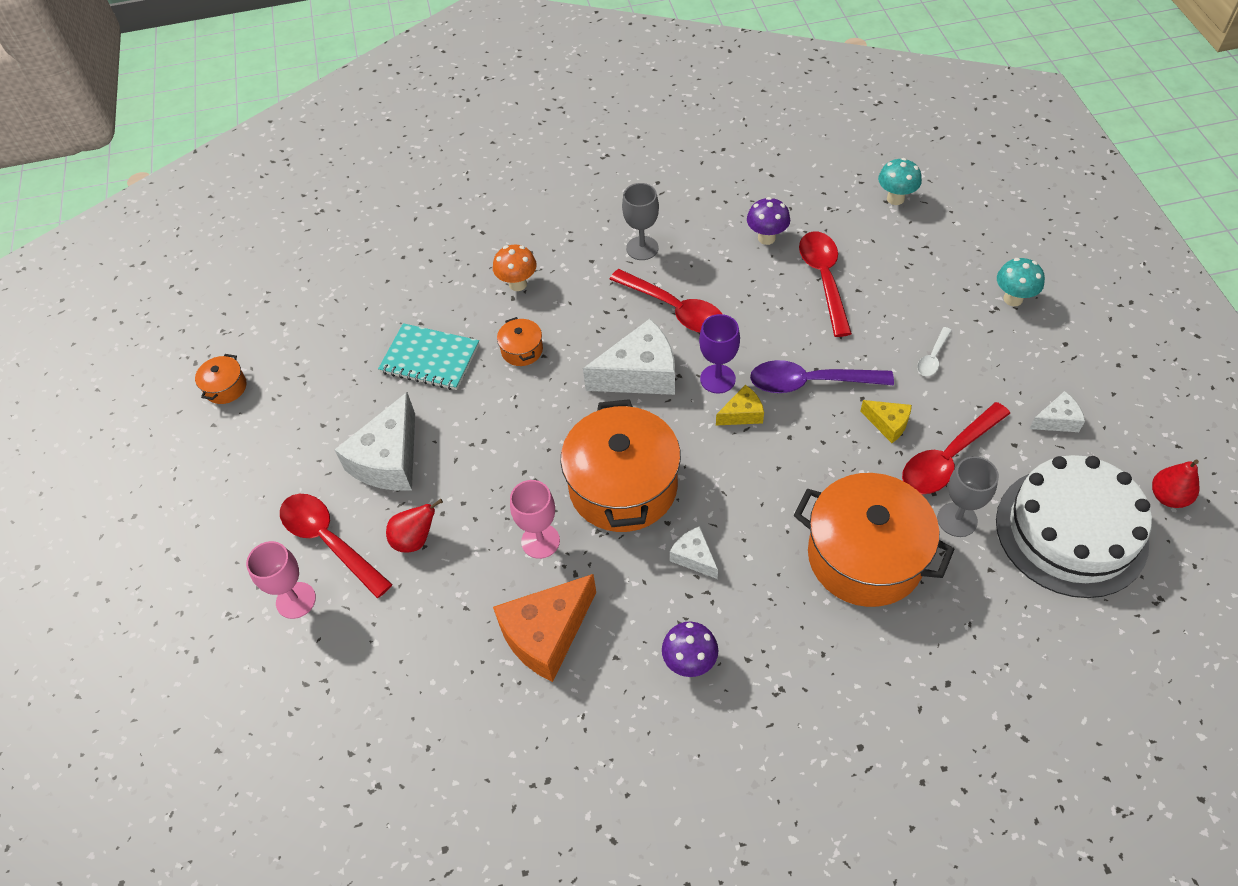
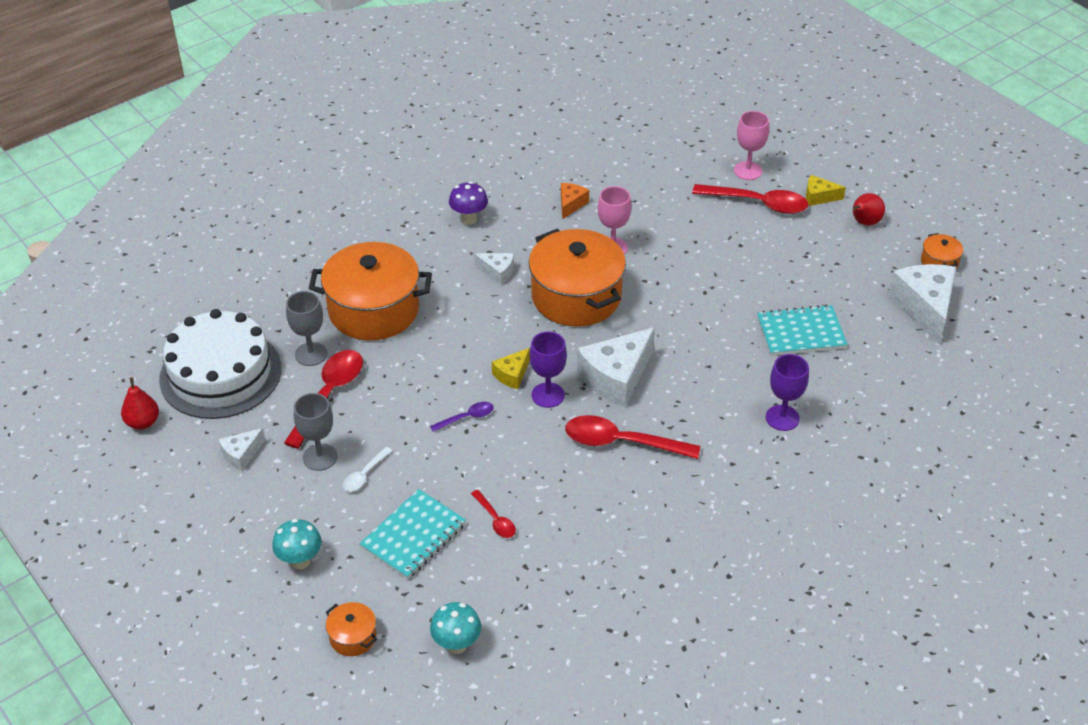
camera: 150 degrees right, 10 degrees down
(389, 460) = (764, 258): white cheese -> white cheese (924, 307)
(415, 539) = (700, 222): red pear -> red pear (864, 222)
(518, 284) = (782, 418): orange mushroom -> purple goblet
(522, 350) = (730, 364): orange pot -> orange pot (353, 637)
(546, 634) = (571, 204): orange cheese -> orange cheese, size x0.51
(642, 248) = (692, 492): grey goblet -> grey goblet (320, 457)
(766, 238) = (574, 546): purple mushroom -> none
(809, 382) = (467, 417): purple spoon -> purple spoon, size x0.50
(824, 279) = (495, 520): red spoon -> red spoon, size x0.50
(888, 424) = (387, 405): yellow cheese -> yellow cheese (819, 197)
(903, 288) = (413, 536): none -> turquoise notebook
(932, 358) = (364, 475): white spoon -> white spoon turned 150 degrees counterclockwise

